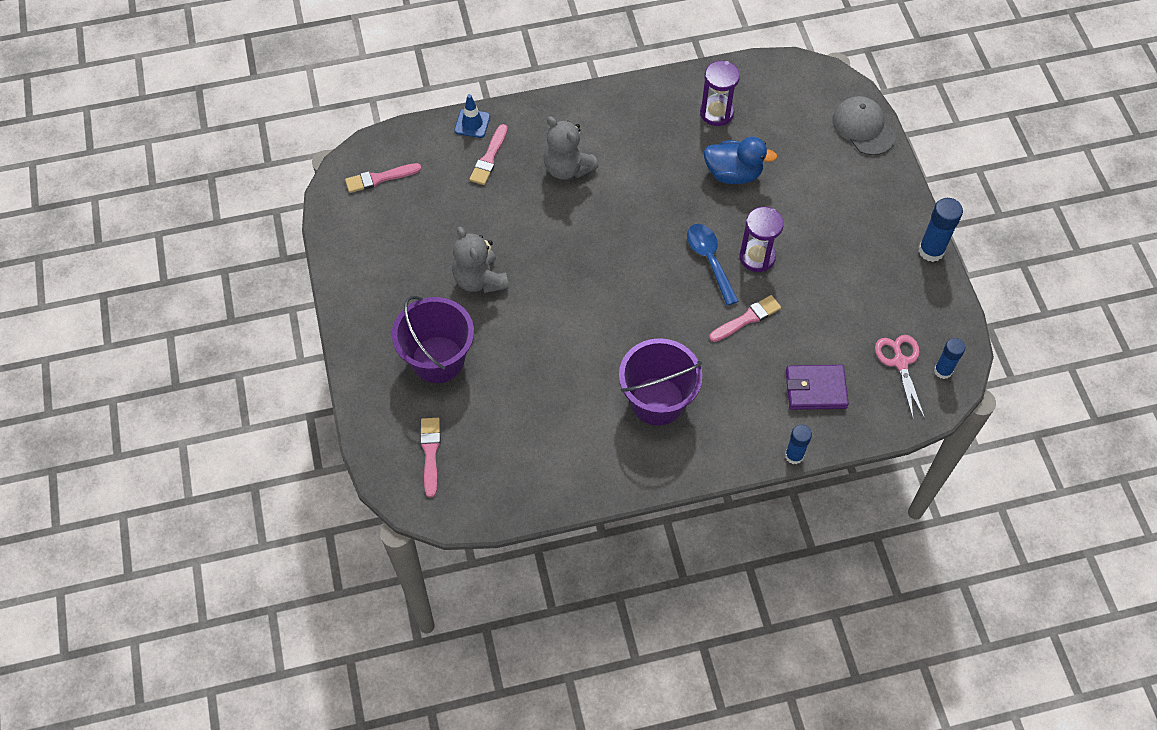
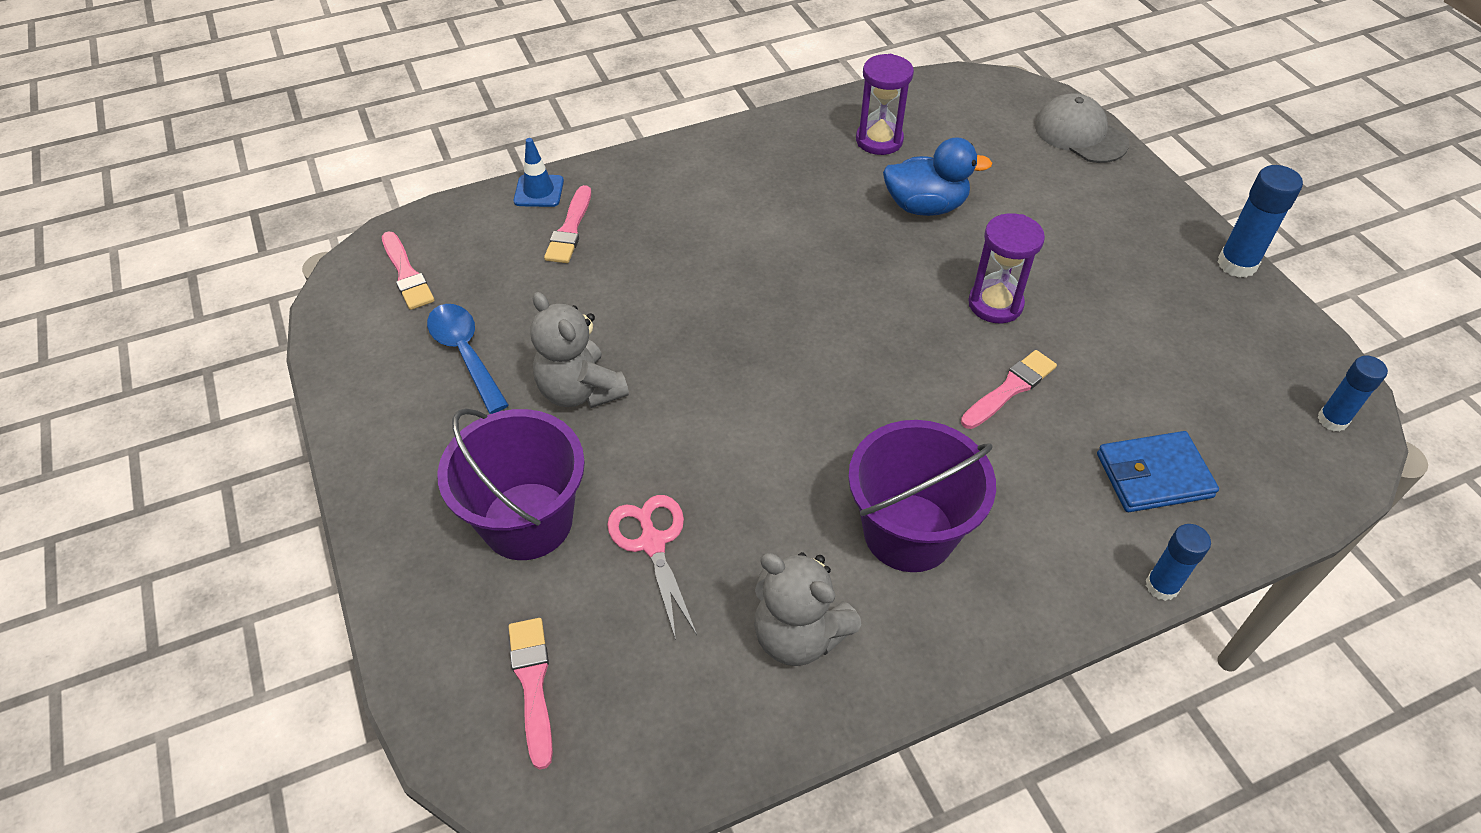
camera: 10 degrees left, 10 degrees down
(379, 178) = (407, 274): pink brush -> pink brush turned 90 degrees counterclockwise
(567, 168) = (687, 228): grey teddy bear -> grey teddy bear (798, 635)
(709, 260) = (927, 317): blue spoon -> blue spoon (465, 354)
(815, 389) = (1153, 475): purple wallet -> blue wallet
(900, 362) = (1264, 417): pink scissors -> pink scissors (652, 543)

